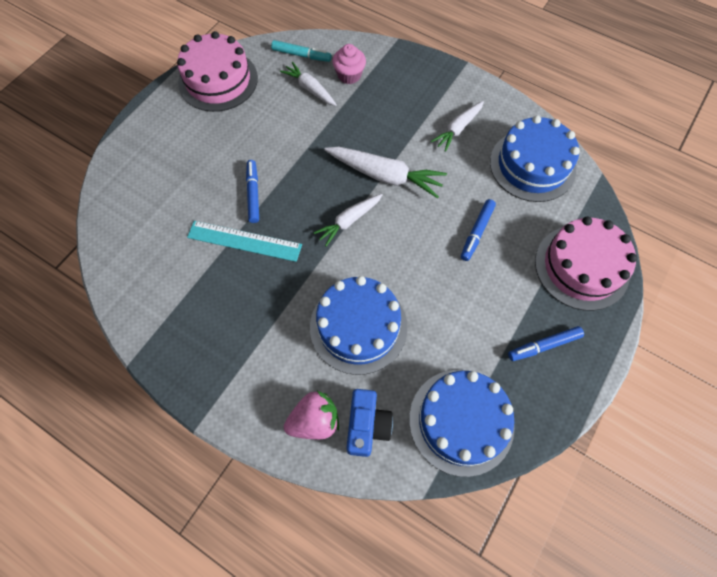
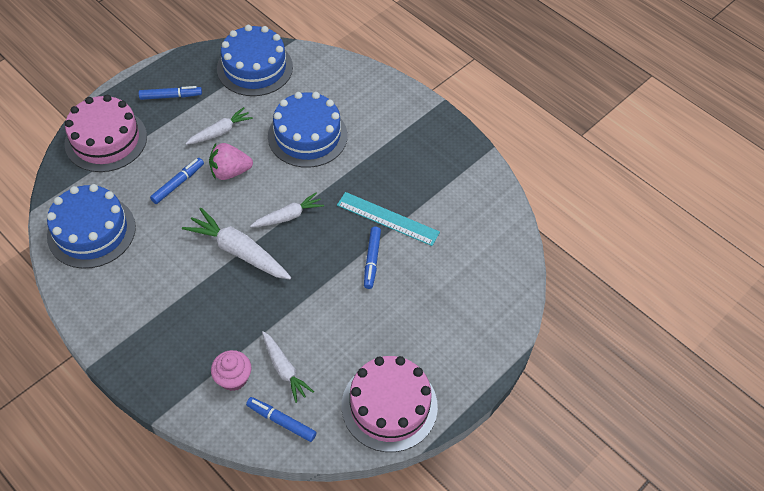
camera: 170 degrees left, 10 degrees down
(301, 55) = (281, 421): turquoise marker -> blue marker
(314, 421) = (357, 87): pink strawberry -> pink strawberry (230, 172)
(367, 425) = (321, 78): blue camera -> none
(458, 129) = (143, 284): white carrot -> white carrot (220, 132)

